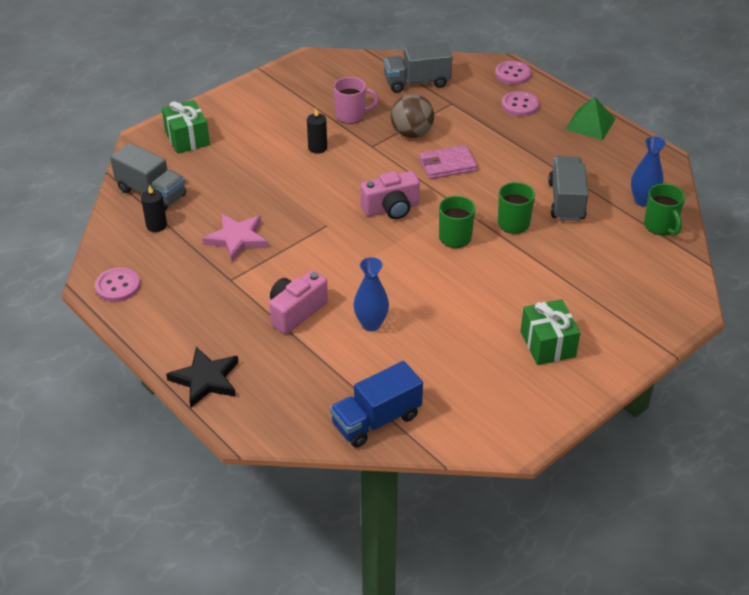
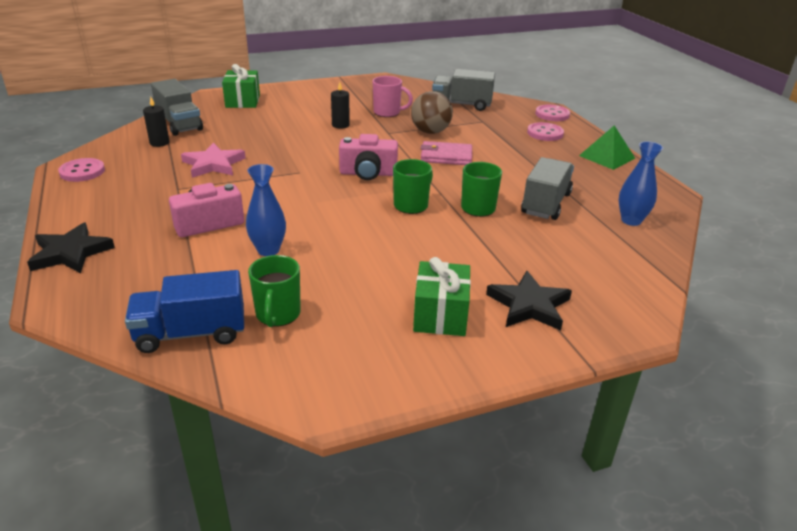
camera: 20 degrees right, 10 degrees down
(606, 314) = (529, 305): none -> black star
(660, 226) = (640, 245): green mug -> green mug (277, 315)

